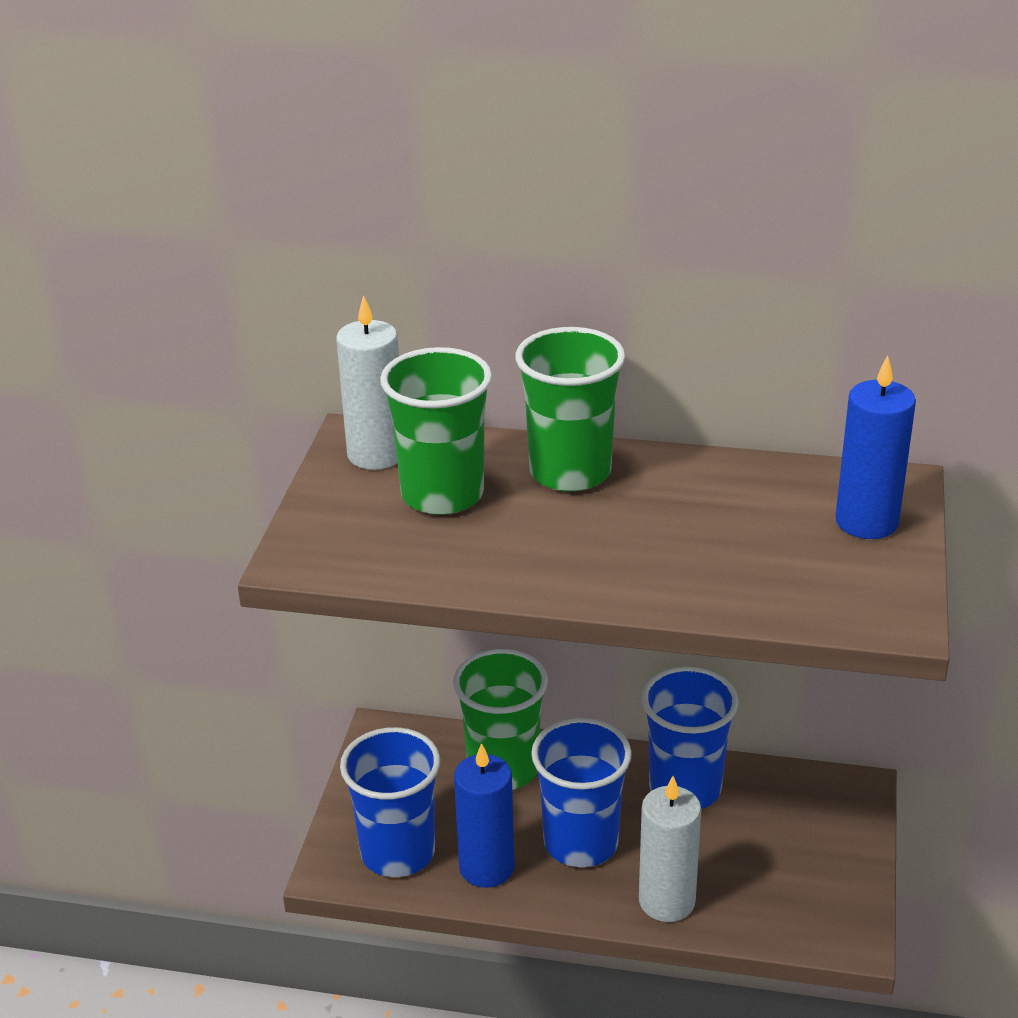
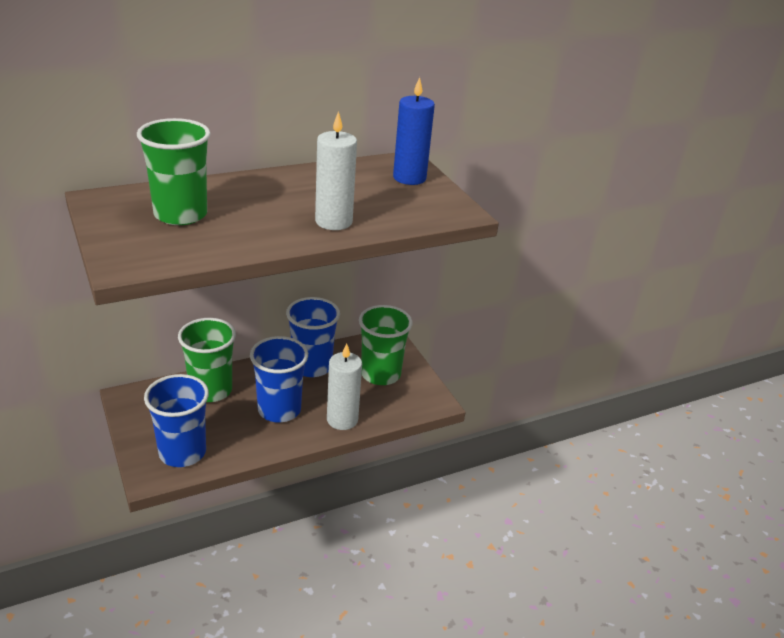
camera: 40 degrees left, 0 degrees up
(376, 454) = (119, 204): white candle -> white candle (333, 221)
(486, 867) = (238, 440): blue candle -> none
(570, 472) = (243, 189): green cup -> green cup (380, 374)

